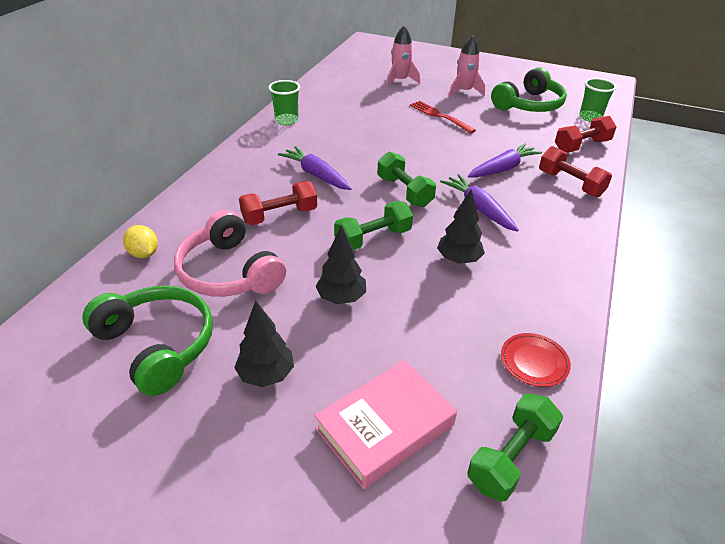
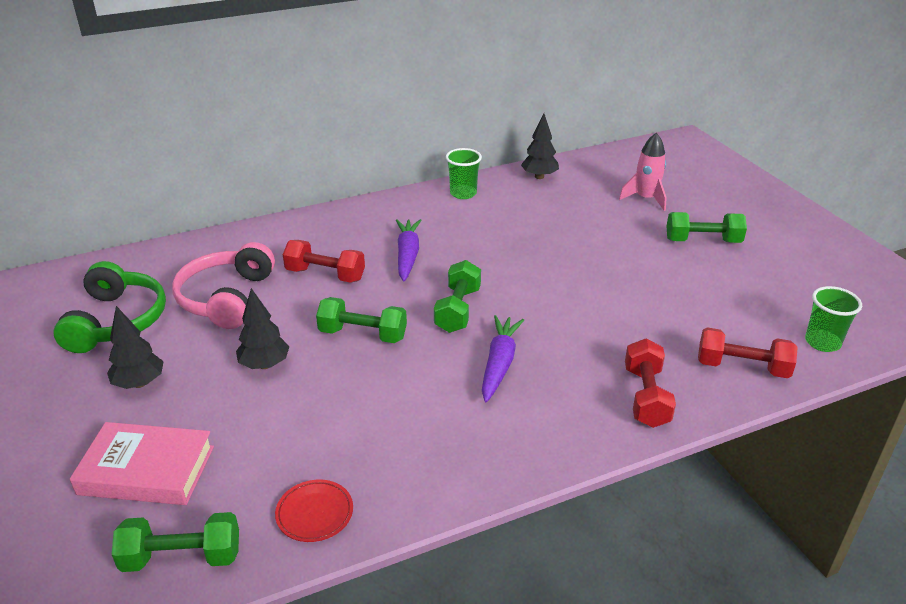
camera: 45 degrees right, 5 degrees down
(144, 253) = (199, 253): yellow lemon -> none
(439, 116) = (624, 255): red fork -> none
(458, 260) = (400, 395): black tree -> black tree (539, 176)
(464, 91) = (702, 241): pink rocket -> green dumbbell
(503, 169) = (596, 341): purple carrot -> none
(529, 105) = (761, 290): green headphones -> none

